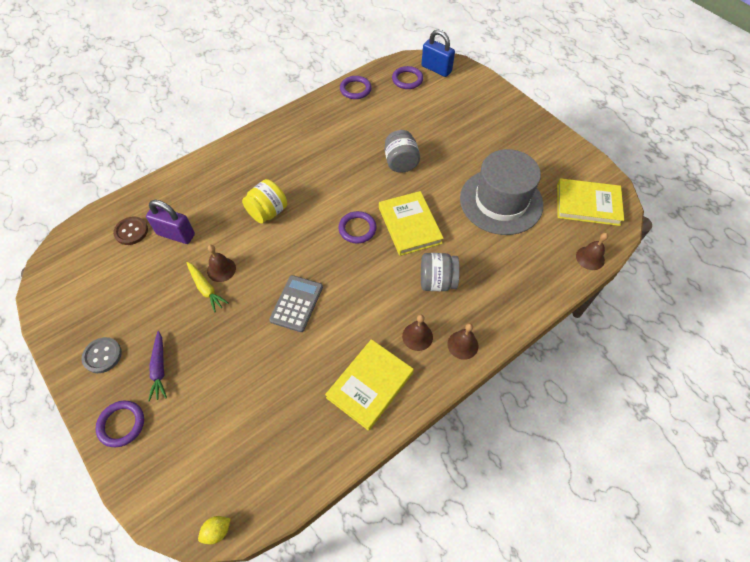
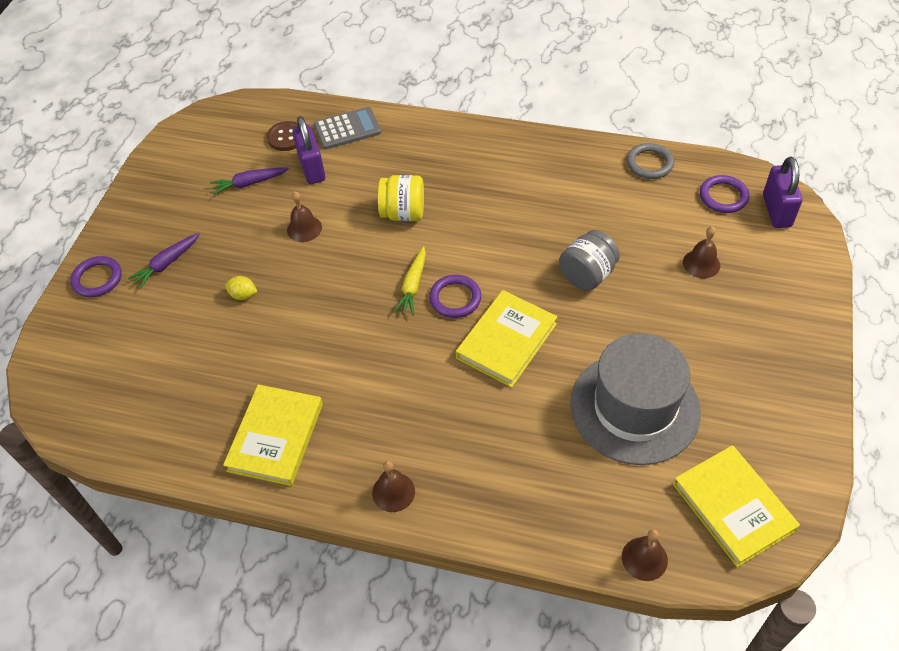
camera: 55 degrees right, 5 degrees down
(102, 355) = (149, 217): grey button -> none
(146, 276) = (249, 183): none -> purple carrot
(206, 289) = (273, 233): yellow carrot -> yellow carrot (413, 286)
(217, 531) = (49, 417): yellow lemon -> yellow lemon (243, 295)
(296, 303) = (317, 312): grey calculator -> grey calculator (347, 129)
(355, 89) = (649, 163): purple ring -> grey ring
(370, 385) = (276, 437): yellow book -> yellow book turned 75 degrees counterclockwise
(417, 336) = (368, 442): brown bell -> brown bell (701, 263)
(436, 69) = (776, 211): blue padlock -> purple padlock
(437, 281) = (454, 415): grey jar -> none

